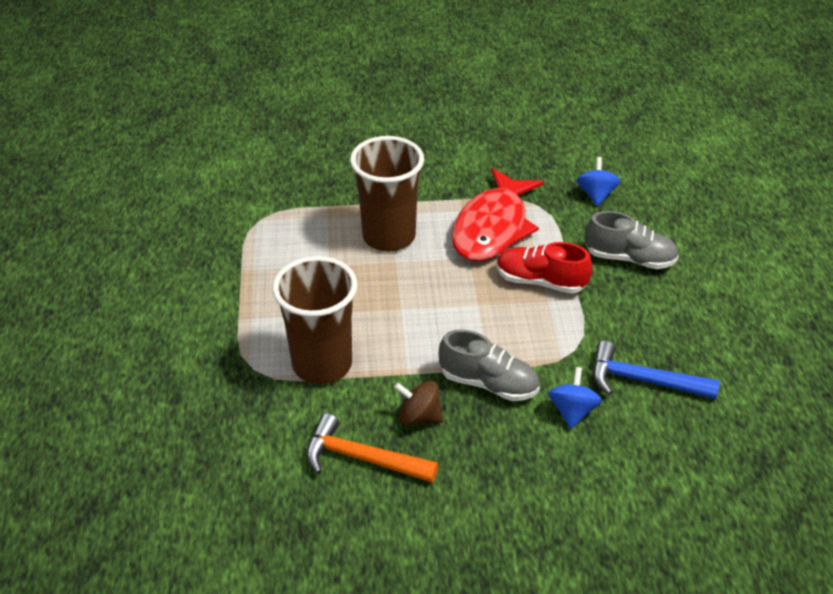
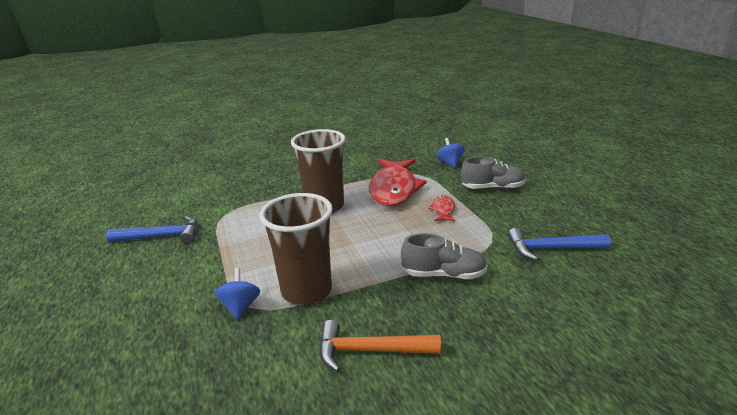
camera: 15 degrees left, 15 degrees down
(178, 238) = (162, 236): none -> blue hammer
(419, 417) = (403, 309): brown spinning top -> none
(540, 281) = (443, 210): red shoe -> red fish
(572, 411) = (516, 278): blue spinning top -> blue spinning top (240, 307)

